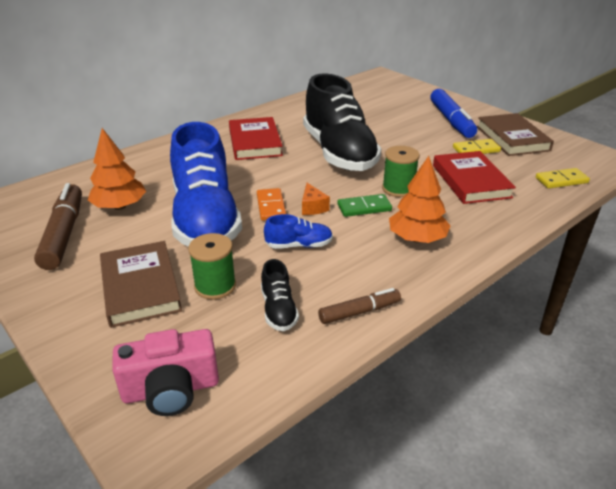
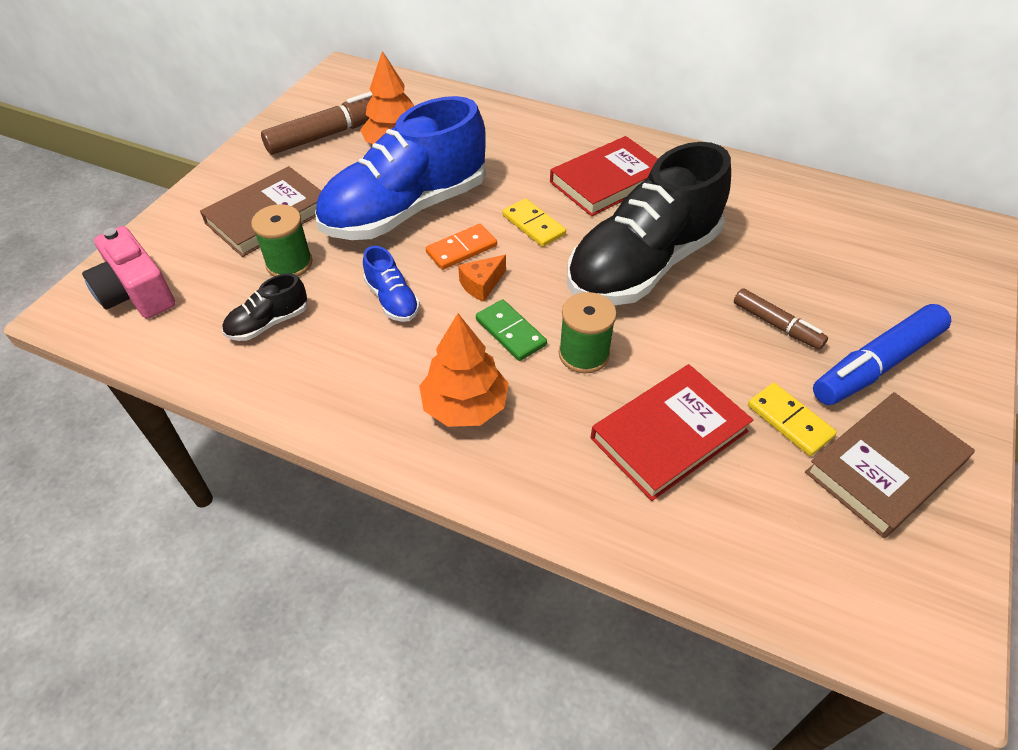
camera: 65 degrees right, 15 degrees up
(359, 312) = (288, 390): brown marker -> brown marker (776, 325)
(561, 180) = (769, 569): yellow domino -> yellow domino (533, 225)

